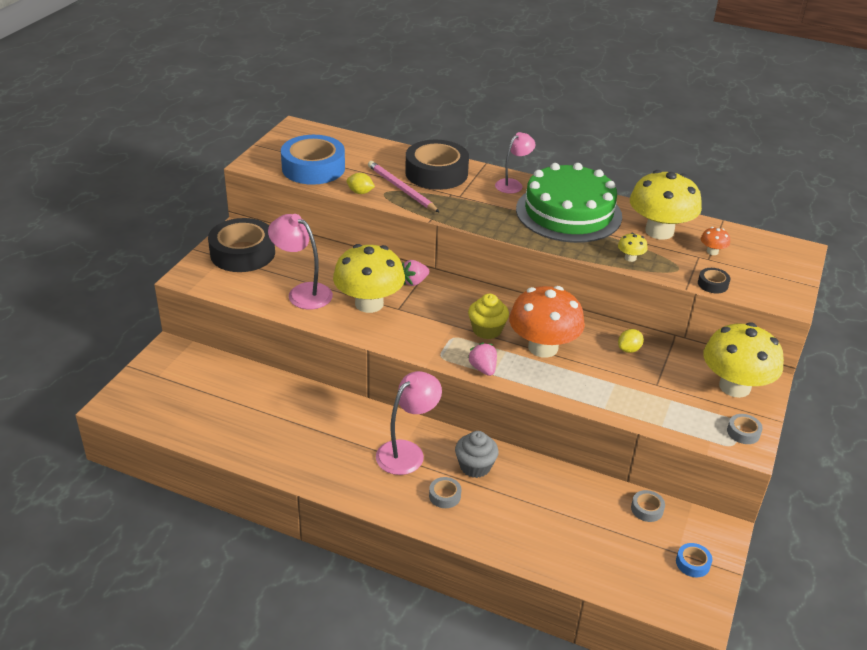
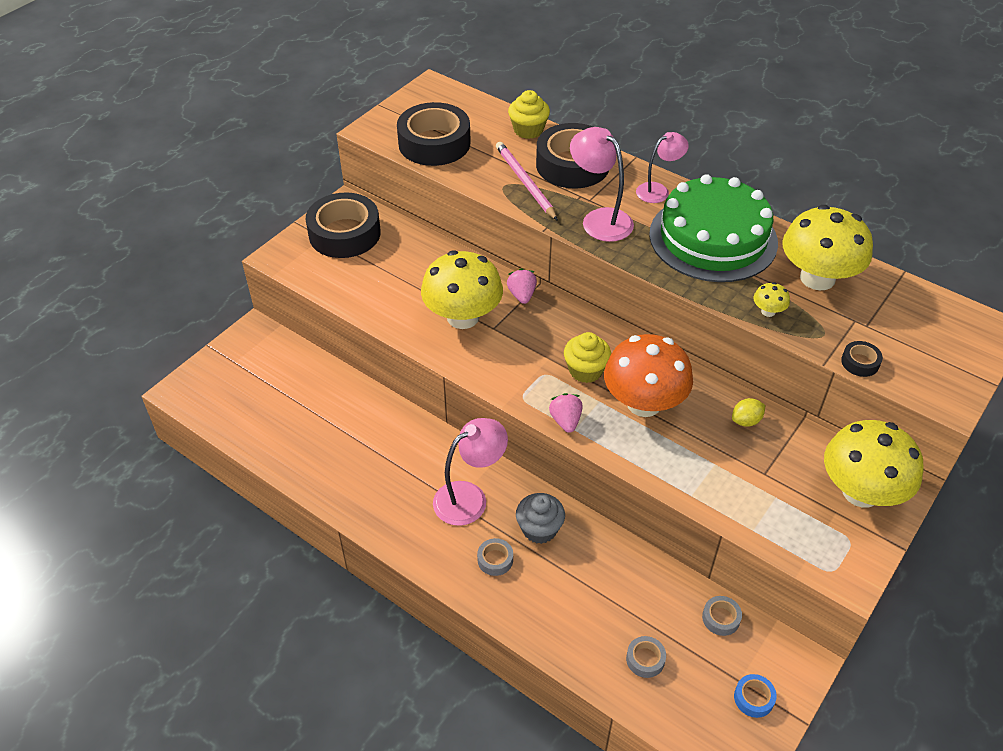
camera: 15 degrees right, 10 degrees up
(302, 292) = (394, 293): pink lamp -> pink lamp (599, 219)
(313, 168) = (434, 143): blue tape -> black tape
(360, 192) = (477, 182): yellow lemon -> none
(390, 152) = (528, 130): none -> yellow cupcake
(414, 282) = (522, 295): pink strawberry -> pink strawberry turned 105 degrees clockwise
(712, 251) = (875, 315): orange mushroom -> none
(743, 432) = (851, 556): grey tape -> grey tape (645, 659)

